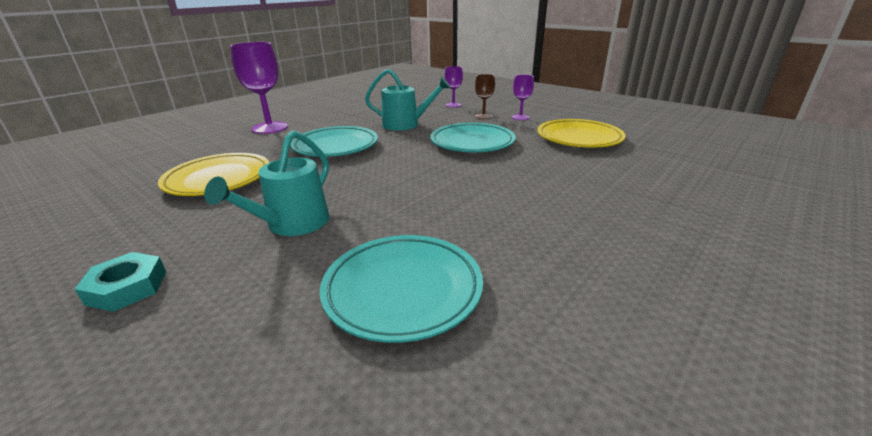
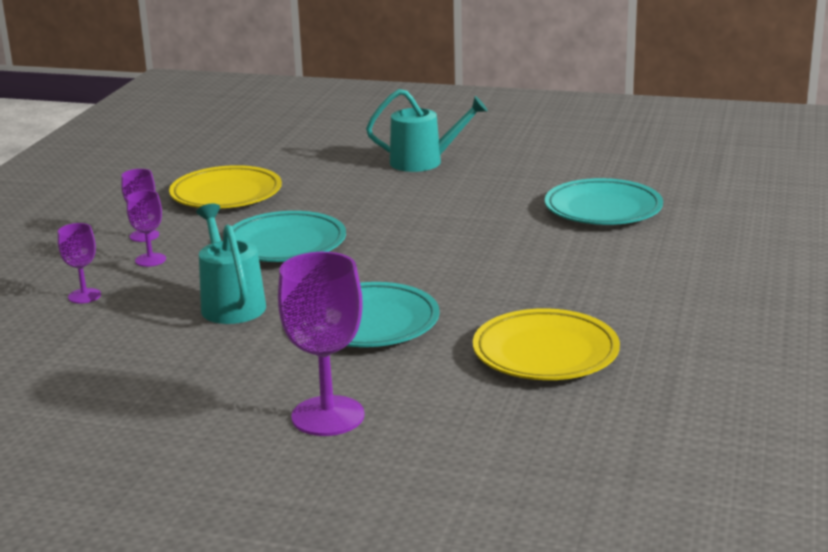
camera: 115 degrees left, 5 degrees down
(127, 287) = (727, 292): turquoise nut -> none
(292, 225) = (580, 271): turquoise watering can -> turquoise watering can (424, 162)
(483, 116) = (150, 260): brown goblet -> purple goblet

